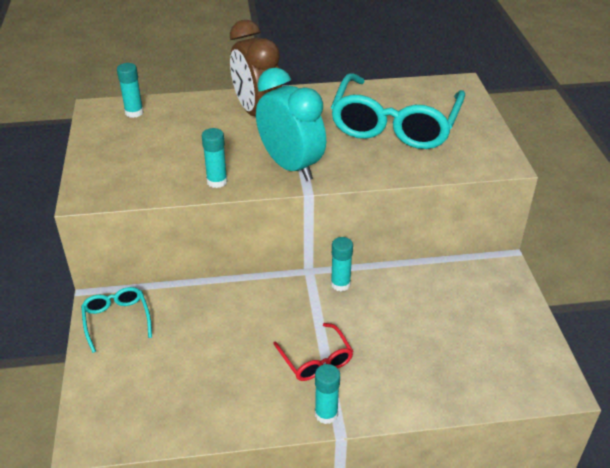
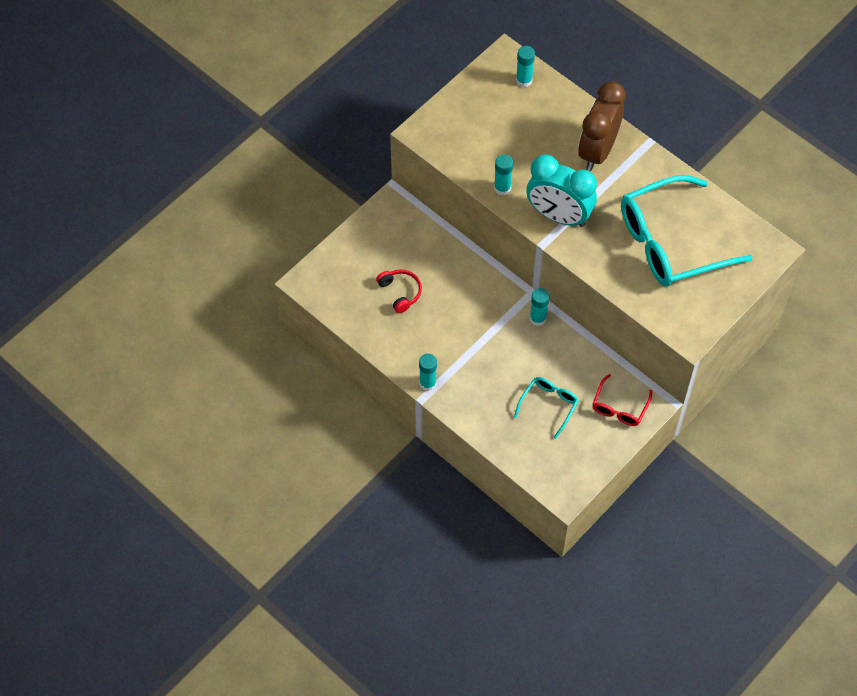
camera: 50 degrees right, 20 degrees up
(117, 320) = (390, 223): turquoise glasses -> turquoise glasses (548, 405)
(198, 364) = (400, 292): none -> red headphones
(291, 166) = (558, 216): turquoise clock -> turquoise clock turned 105 degrees clockwise
(316, 360) = (461, 350): red glasses -> red glasses (619, 407)

